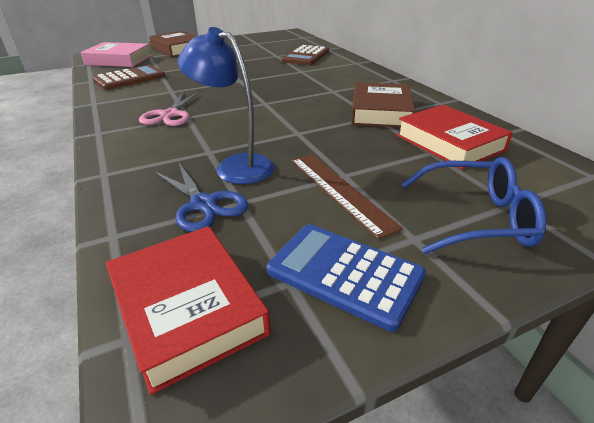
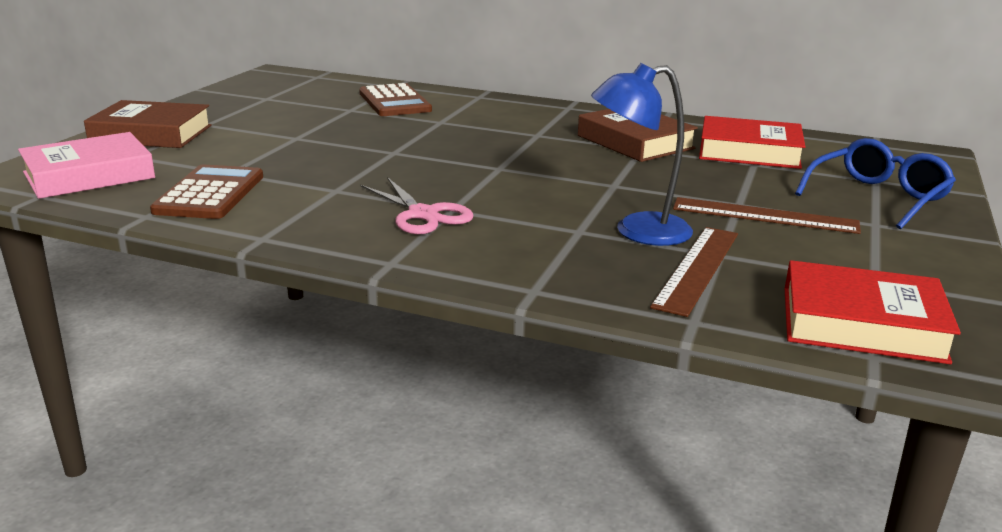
camera: 45 degrees left, 10 degrees down
(203, 204) = (697, 268): blue scissors -> brown ruler
(344, 273) = (889, 260): blue calculator -> none

